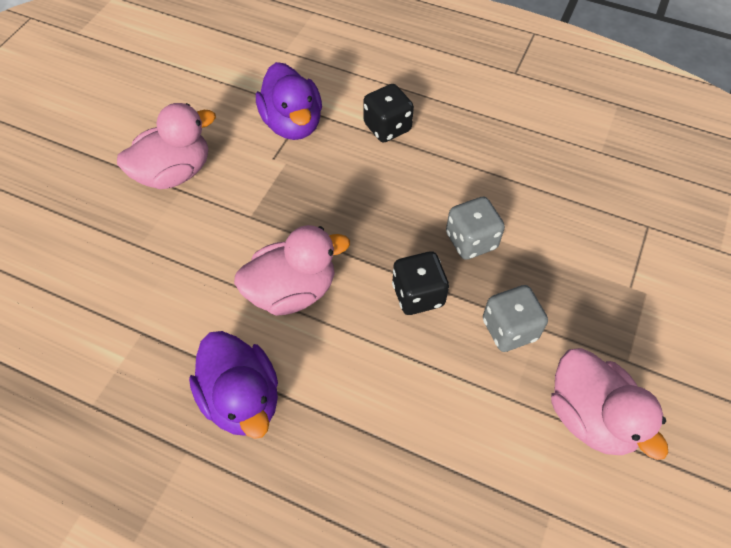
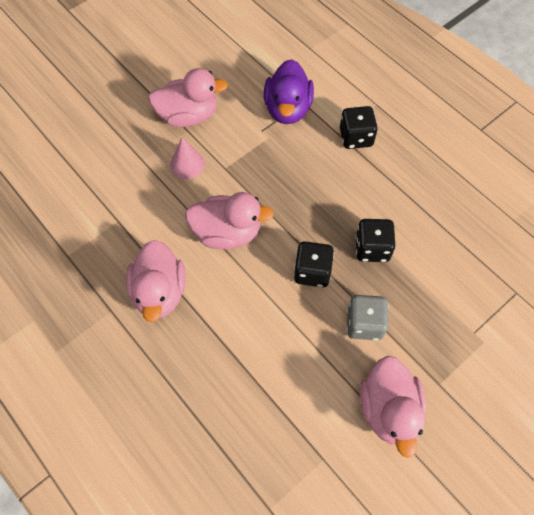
camera: 25 degrees right, 5 degrees up
(201, 229) = (187, 164): none -> pink cone
(242, 399) = (160, 292): purple duck -> pink duck
(471, 241) = (372, 248): grey dice -> black dice

